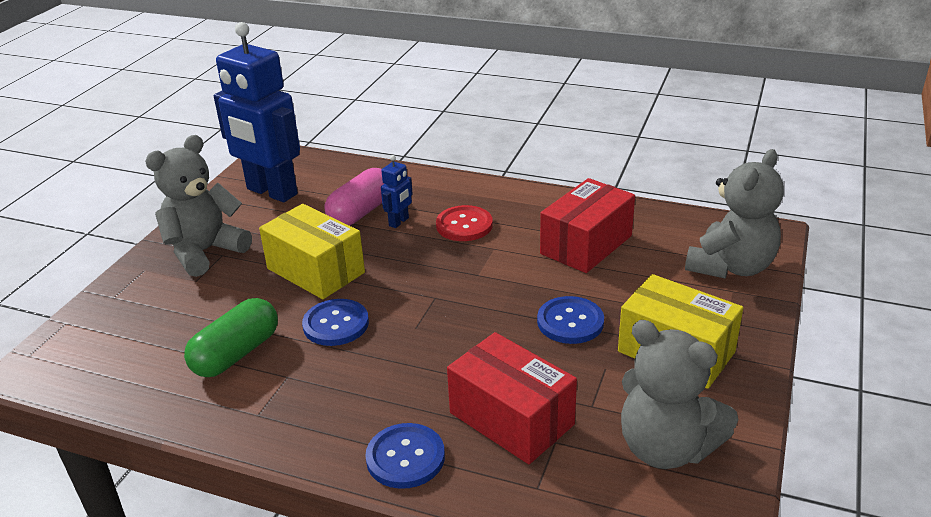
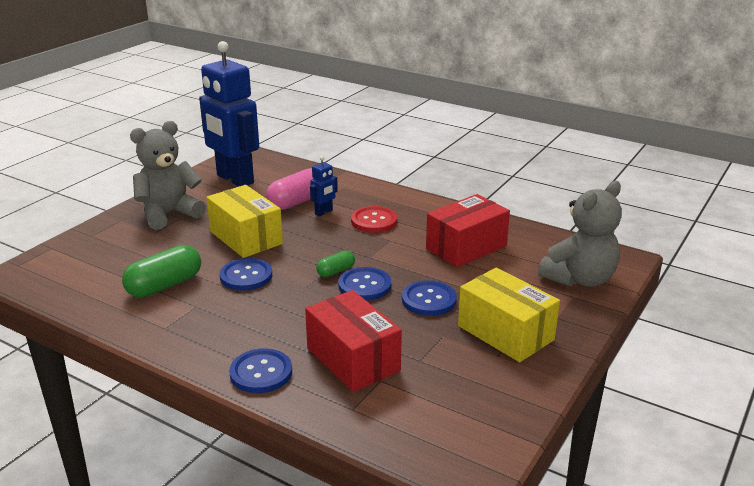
camera: 10 degrees right, 5 degrees down
(444, 300) = (336, 271): none -> green capsule
(486, 314) = (364, 285): none -> blue button
(666, 448) = (466, 398): grey teddy bear -> none

